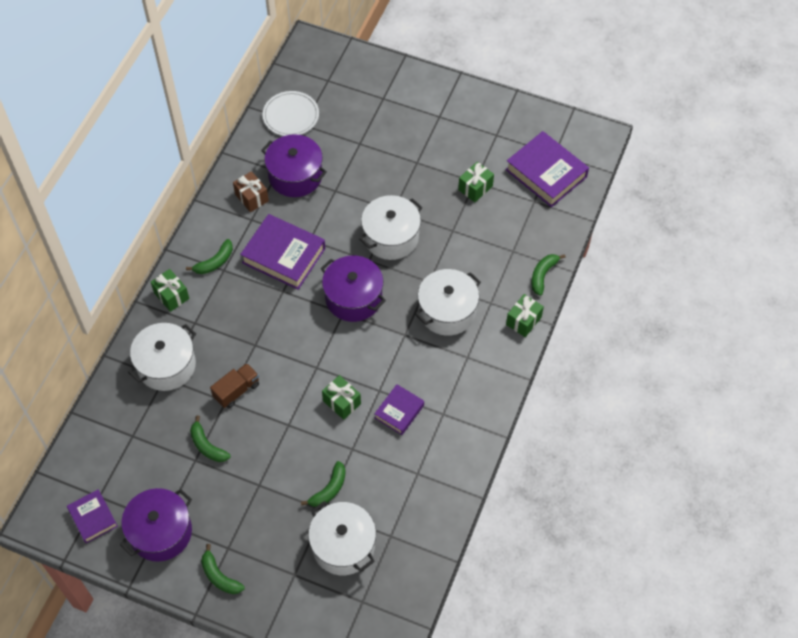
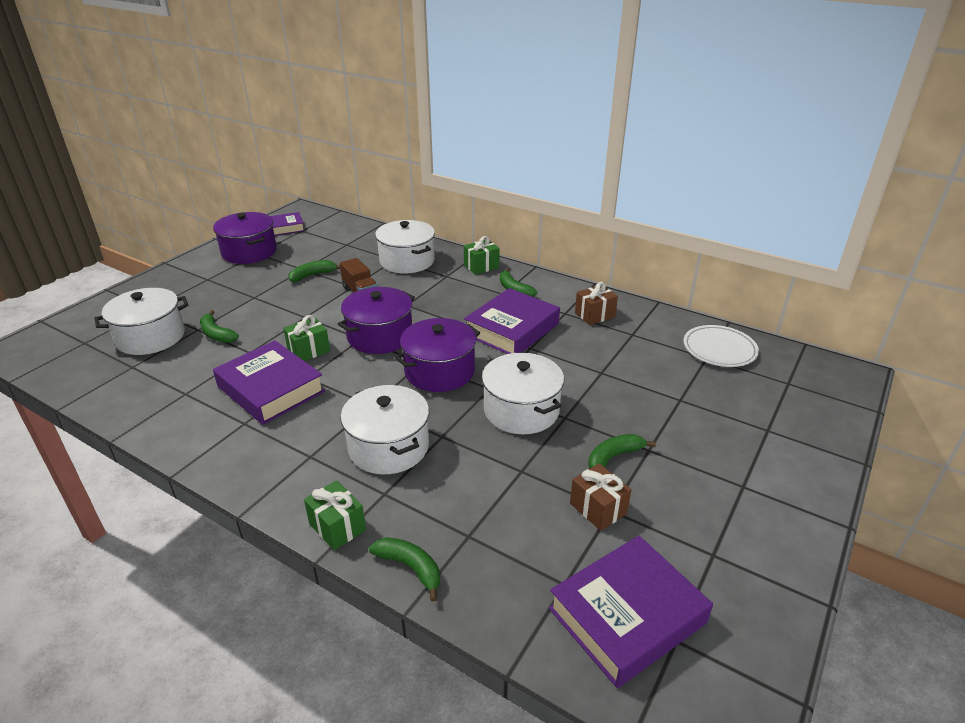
camera: 100 degrees right, 25 degrees down
(219, 576) = (186, 274): green banana -> green banana (614, 457)
(295, 176) = (625, 345): purple pot -> purple pot (380, 336)
(399, 411) = (271, 389): purple book -> purple book, size x1.75
(475, 188) = (598, 508): green gift -> brown gift

